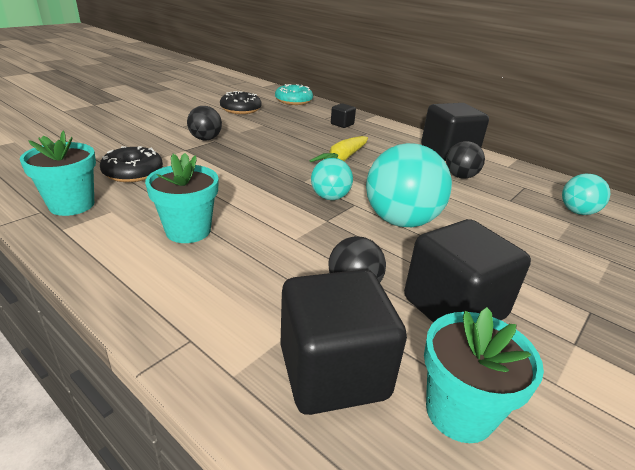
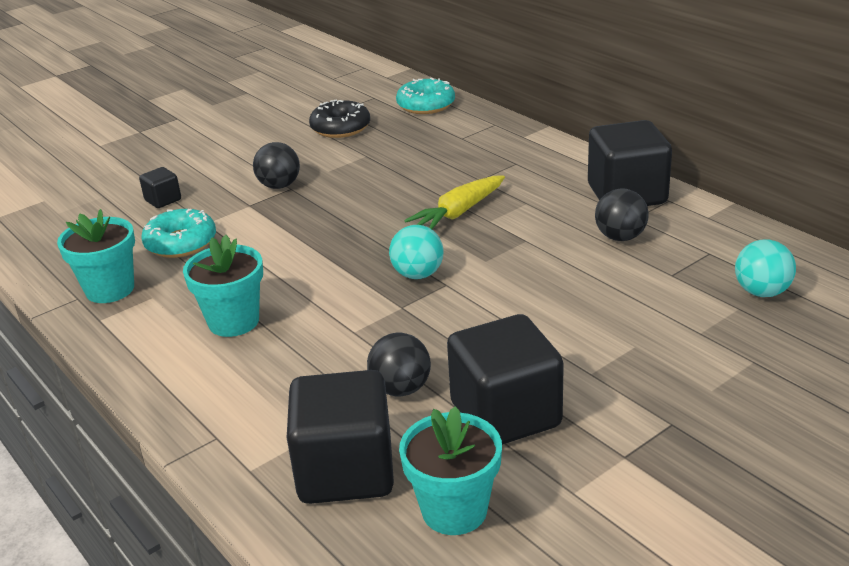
camera: 15 degrees right, 0 degrees up
(133, 172) = (181, 243): black donut -> turquoise donut
(342, 124) = (484, 149): black cube -> black cube (163, 200)
(401, 221) = (497, 307): turquoise ball -> none

